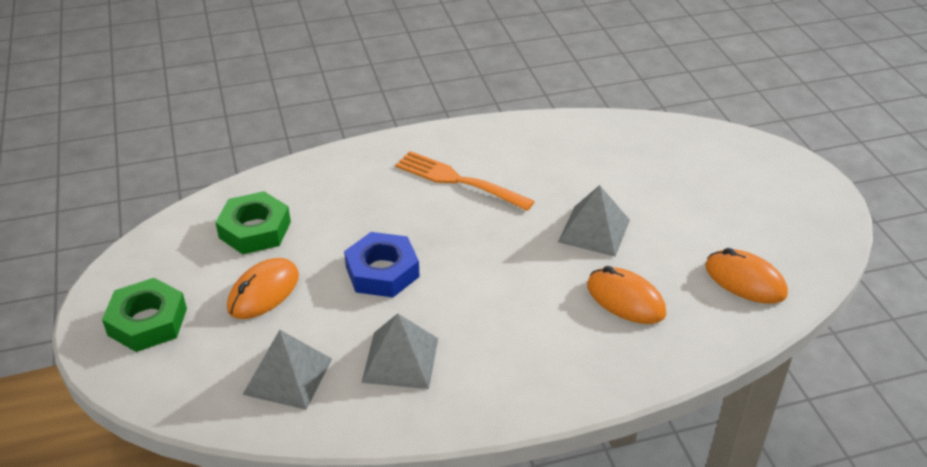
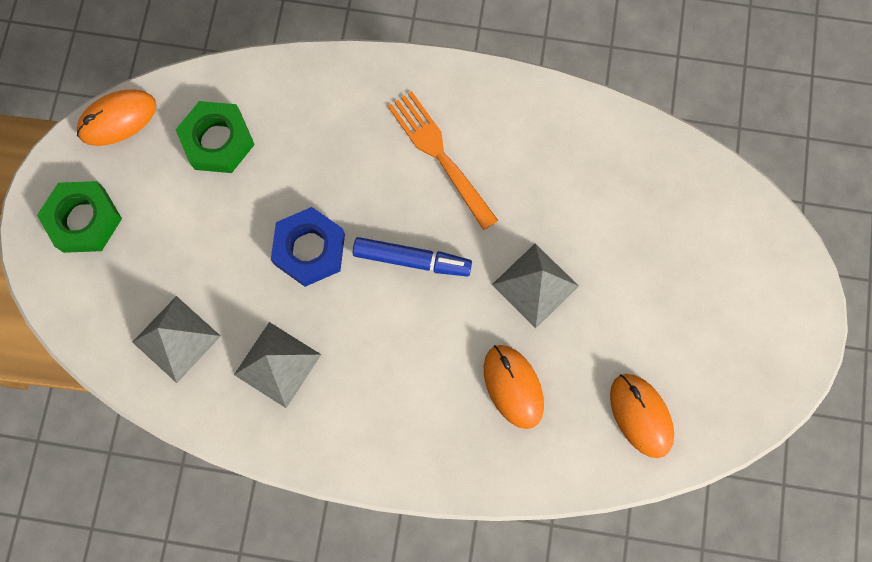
camera: 25 degrees right, 35 degrees up
(264, 292) = (194, 228): orange mouse -> orange mouse (118, 119)
(478, 249) = (412, 260): none -> blue marker

